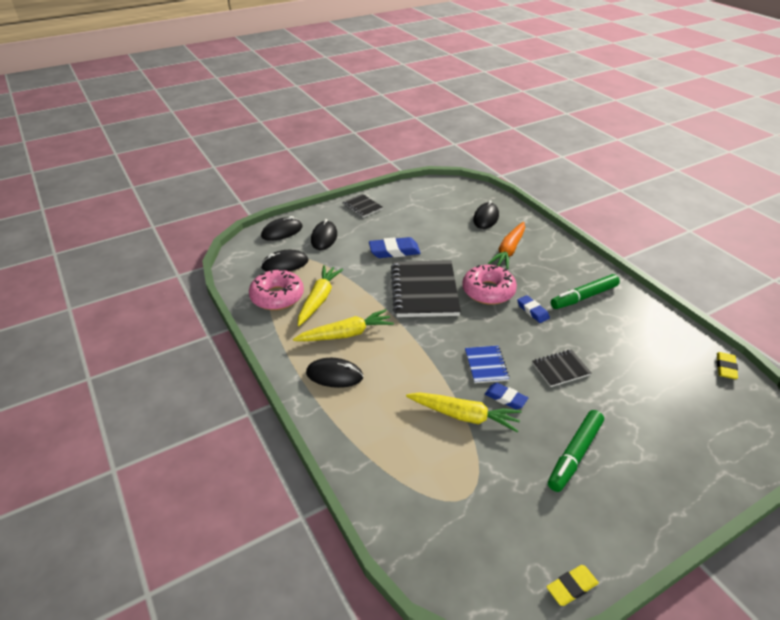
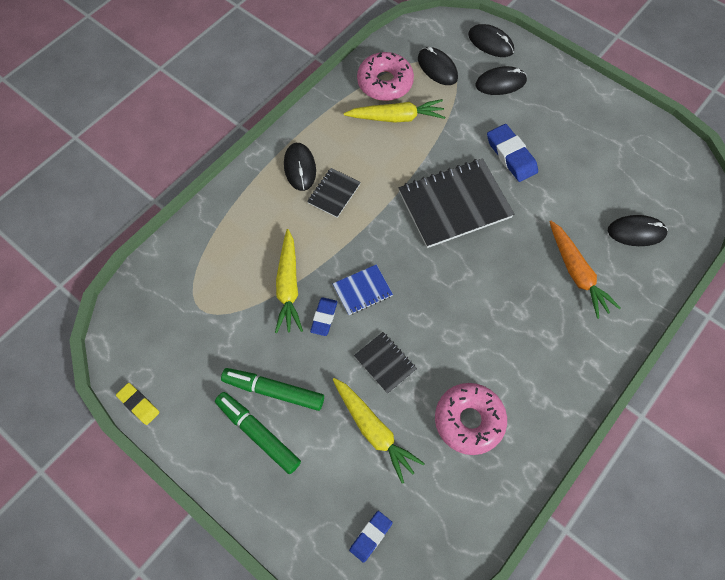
camera: 70 degrees right, 25 degrees up
(346, 334) = (356, 157): yellow carrot -> yellow carrot (374, 430)
(362, 207) = (582, 96): black notebook -> black notebook (334, 193)
(488, 291) = (484, 267): pink donut -> pink donut (469, 420)
(509, 250) = (577, 273): orange carrot -> orange carrot turned 120 degrees counterclockwise
(532, 311) = (469, 320): blue eraser -> blue eraser (371, 536)
(584, 297) = (523, 373): green marker -> green marker (258, 434)
(725, 367) = (461, 548): yellow eraser -> none

